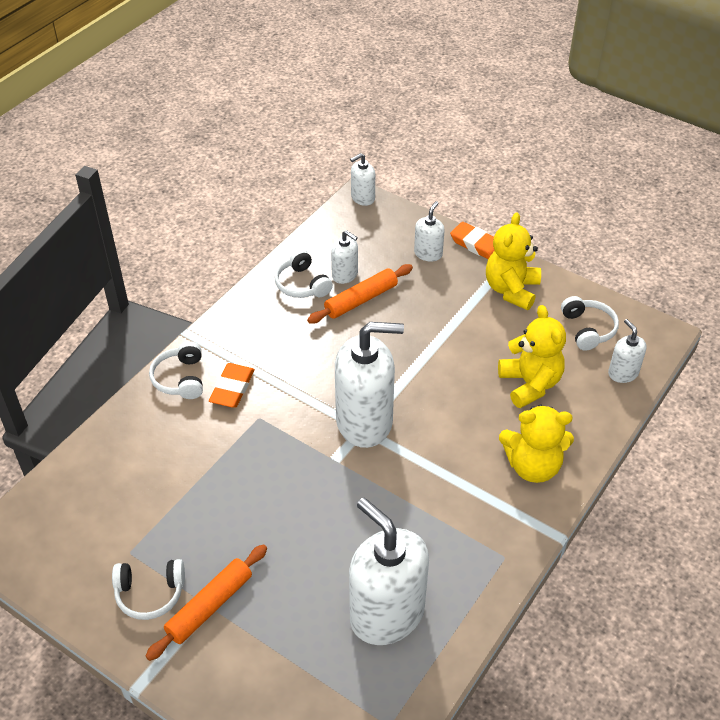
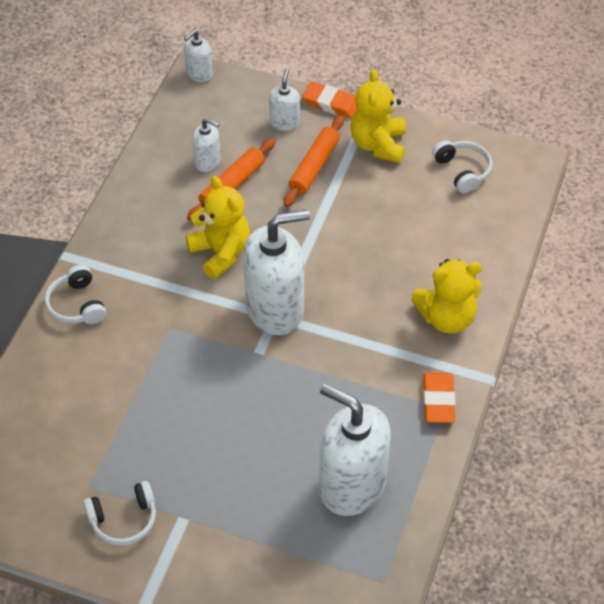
camera: 15 degrees left, 5 degrees up
(210, 606) = (185, 518): orange rolling pin -> orange rolling pin (314, 167)
(232, 388) = (133, 304): orange eraser -> orange eraser (438, 400)
(302, 284) = (167, 180): white headphones -> none
(530, 384) = (422, 238): yellow teddy bear -> yellow teddy bear (221, 253)
(623, 373) = (506, 208): white soap dispenser -> none

